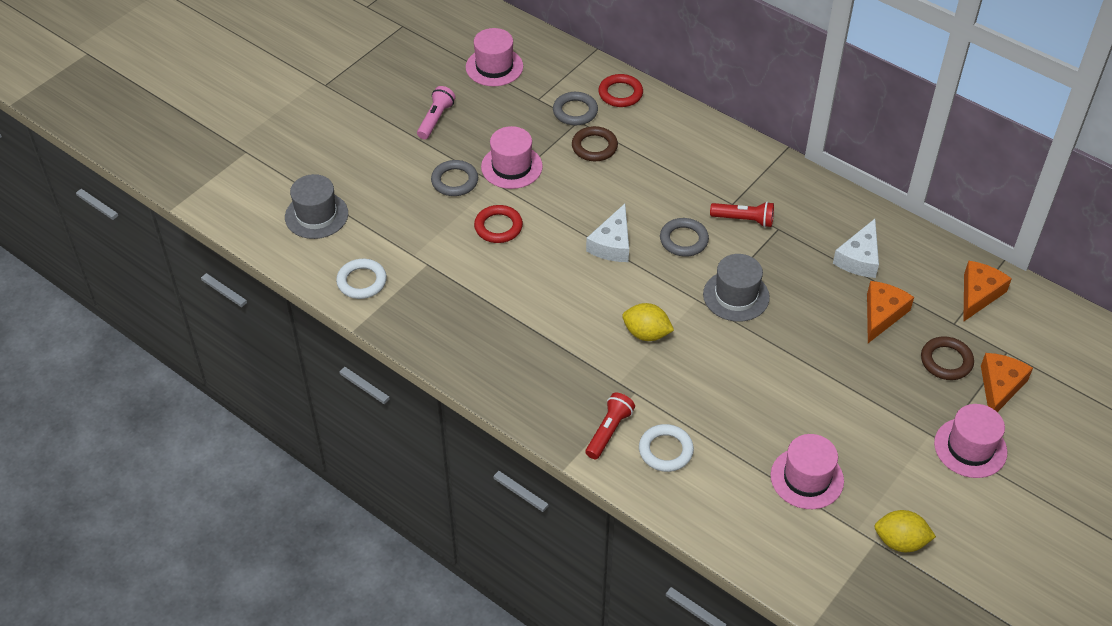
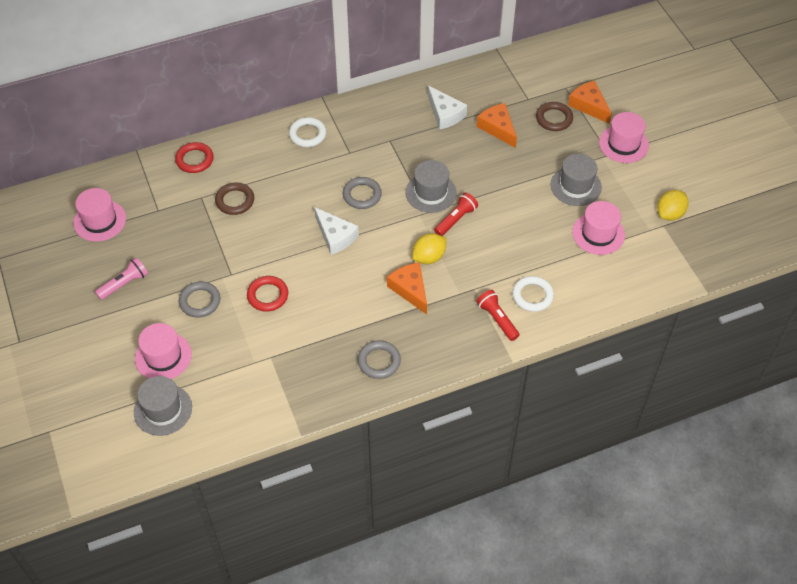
camera: 60 degrees left, 5 degrees up
(362, 281) = (256, 408): white ring -> white ring (307, 134)
(435, 119) = (124, 284): pink flashlight -> pink flashlight turned 90 degrees clockwise
(511, 167) = (214, 259): pink hat -> pink hat (163, 356)
(575, 111) = (190, 194): grey ring -> grey ring (379, 361)
(744, 220) = (368, 154): red flashlight -> red flashlight (455, 219)
(860, 426) = (576, 186): none -> grey hat
(978, 294) = (514, 75): orange cheese -> orange cheese (410, 289)

